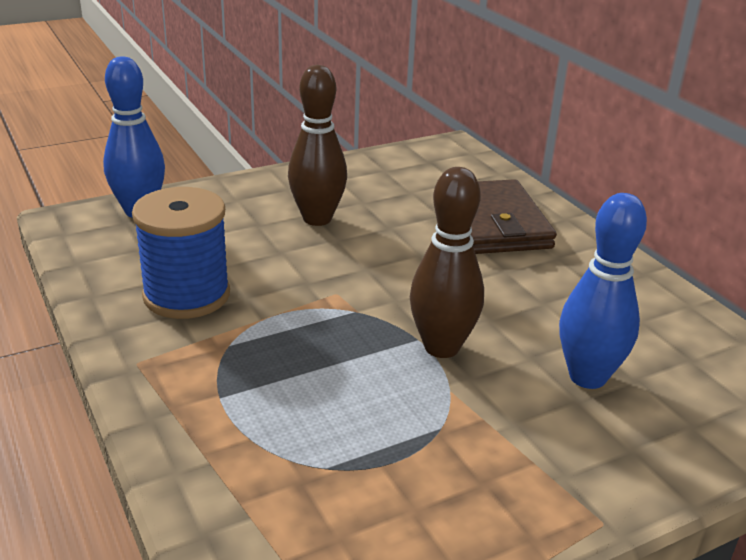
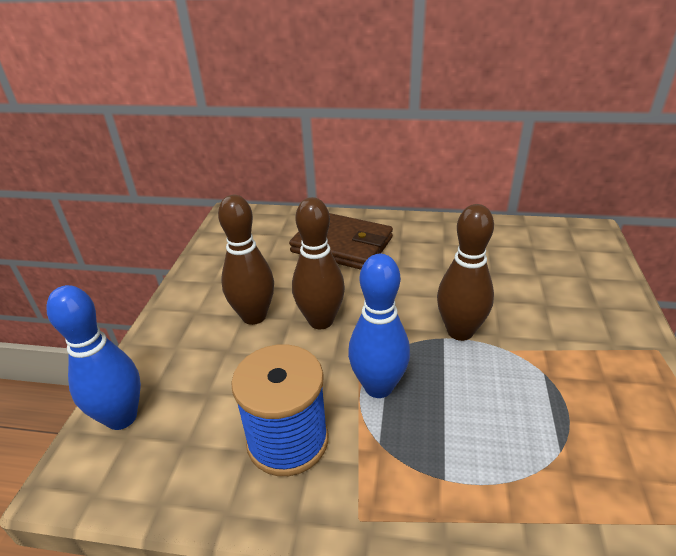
camera: 50 degrees left, 5 degrees up
(354, 256) = (321, 321): none -> brown bowling pin
(587, 377) = (527, 289): blue bowling pin -> blue bowling pin (378, 387)

